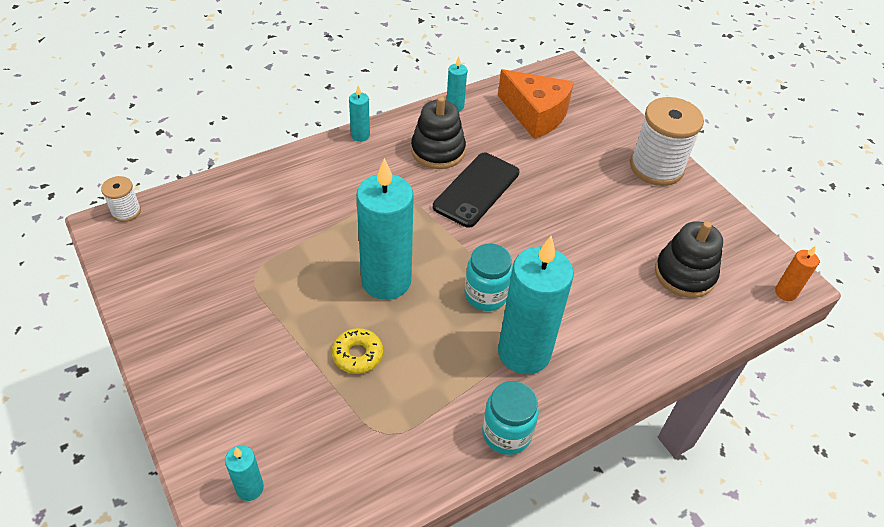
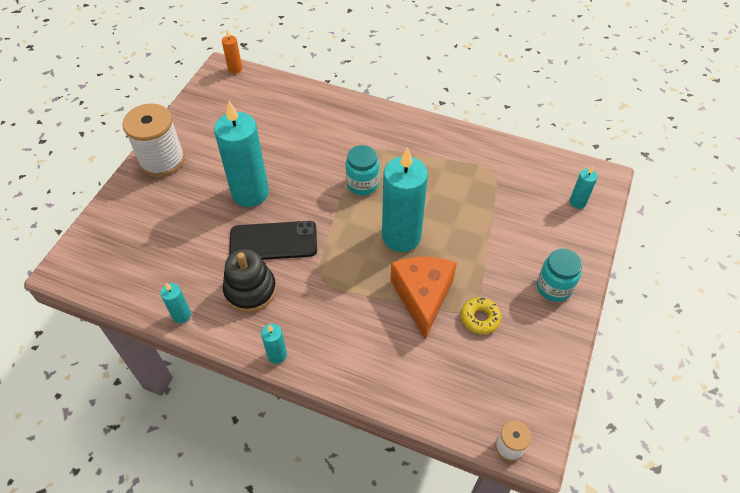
camera: 125 degrees left, 5 degrees up
(357, 355) = (464, 213): yellow donut -> yellow donut (480, 318)
(506, 433) = (440, 129): turquoise jar -> turquoise jar (554, 287)
(524, 352) = (385, 147): turquoise candle -> turquoise candle (250, 193)
(535, 115) = (151, 255): orange cheese -> orange cheese (423, 296)
(684, 274) = (258, 110): black stacking toy -> none

